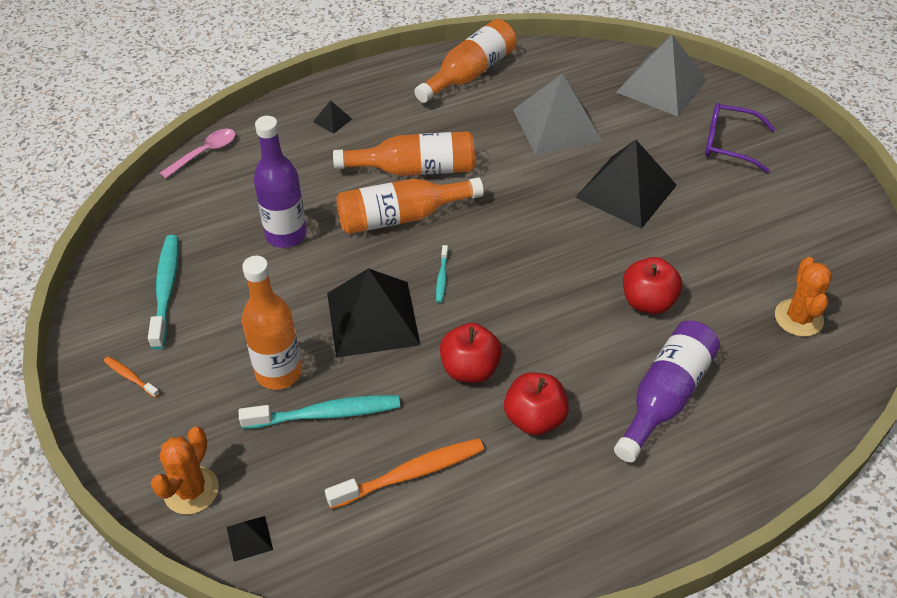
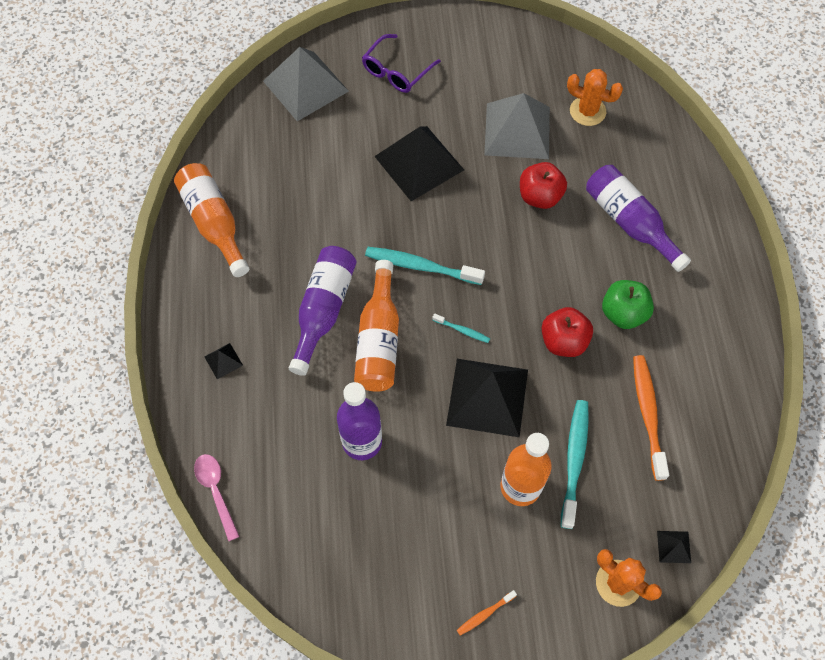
camera: 70 degrees left, 15 degrees up
(166, 289) = (390, 564): turquoise toothbrush -> turquoise toothbrush (420, 266)
(414, 169) = (323, 310): orange bottle -> purple bottle
(534, 418) = (623, 313): red apple -> green apple
(557, 125) = (318, 180): grey pyramid -> grey pyramid (517, 130)

